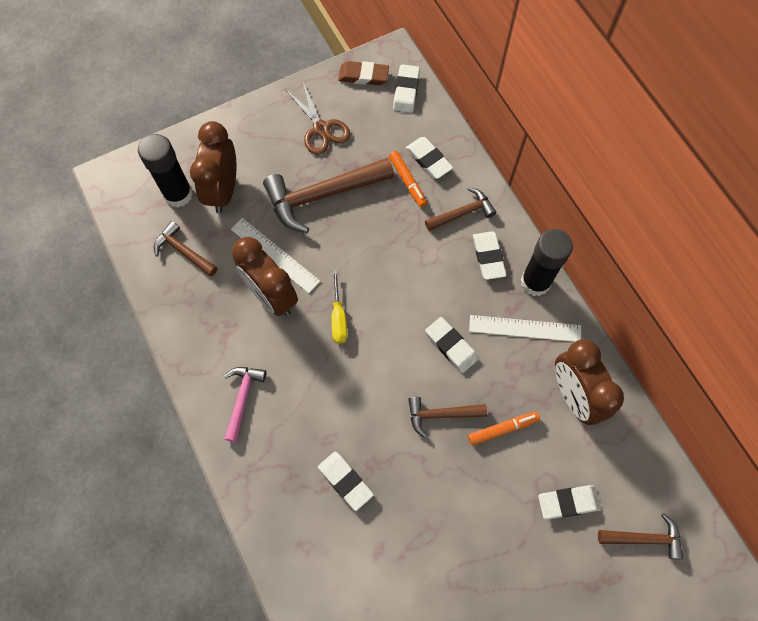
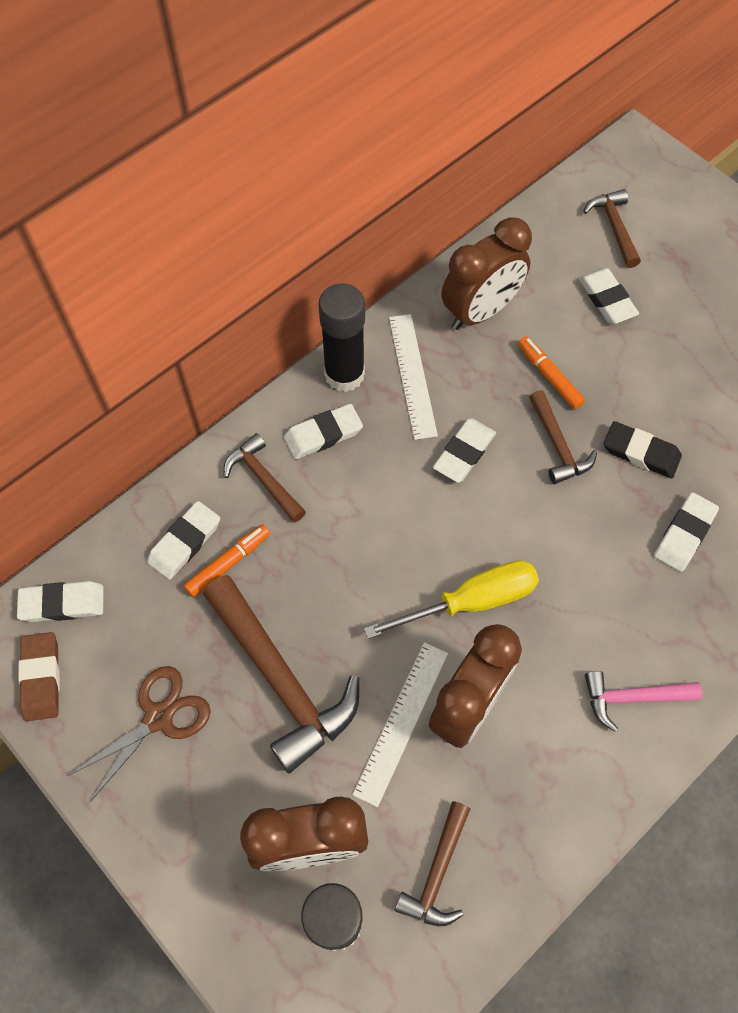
camera: 105 degrees left, 5 degrees down
(338, 318) = (471, 601): yellow screwdriver -> yellow screwdriver, size x1.59
(419, 475) = (641, 452): none -> black eraser

